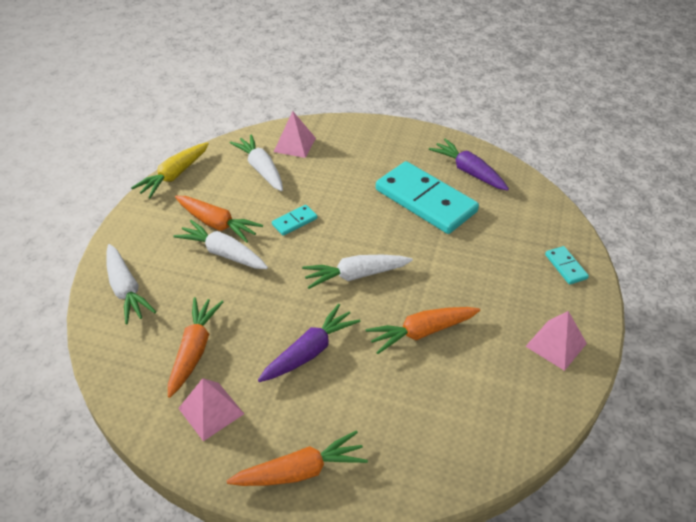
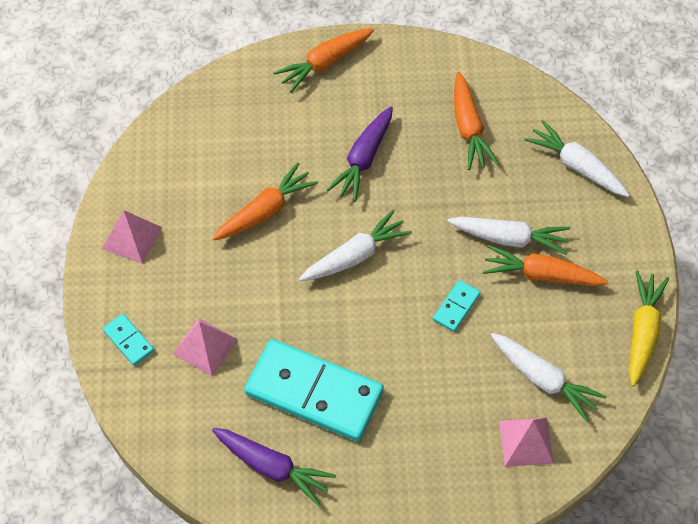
camera: 160 degrees right, 15 degrees up
(211, 411) = (421, 84): pink pyramid -> pink pyramid (205, 346)

